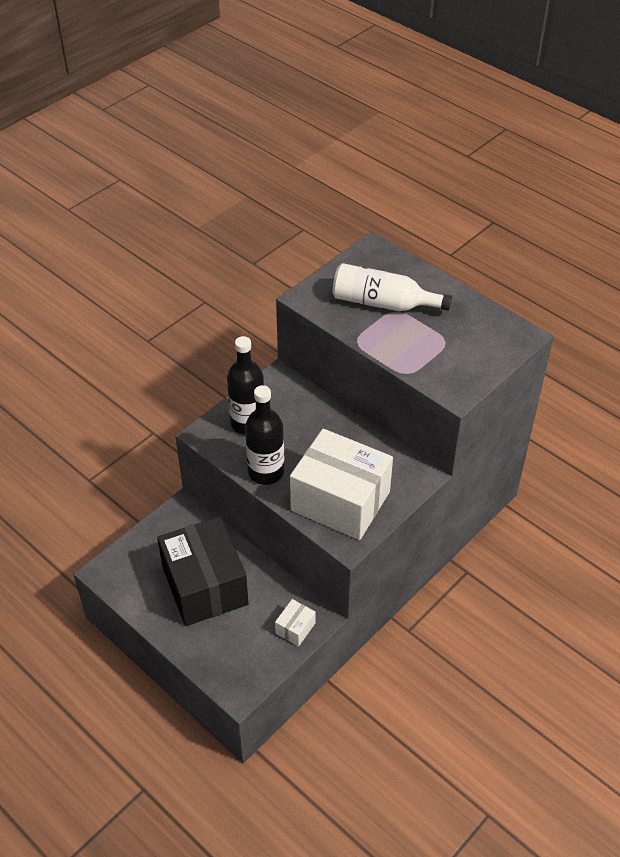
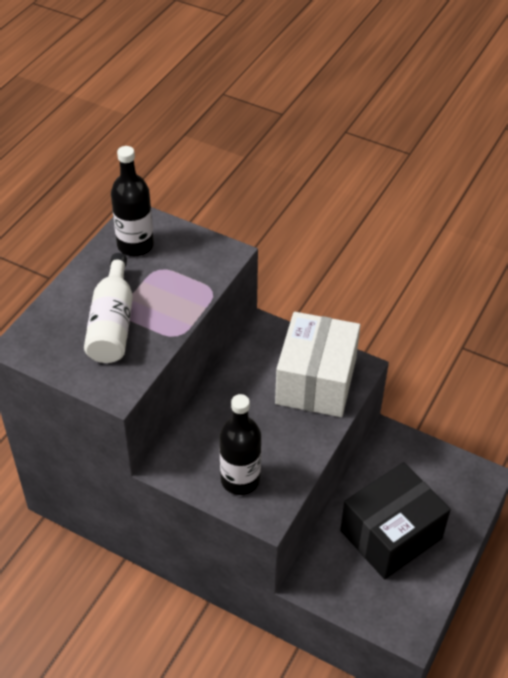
camera: 105 degrees left, 0 degrees up
(266, 472) = (301, 448): black bottle -> black bottle (135, 245)
(295, 628) = (406, 449): white box -> none

